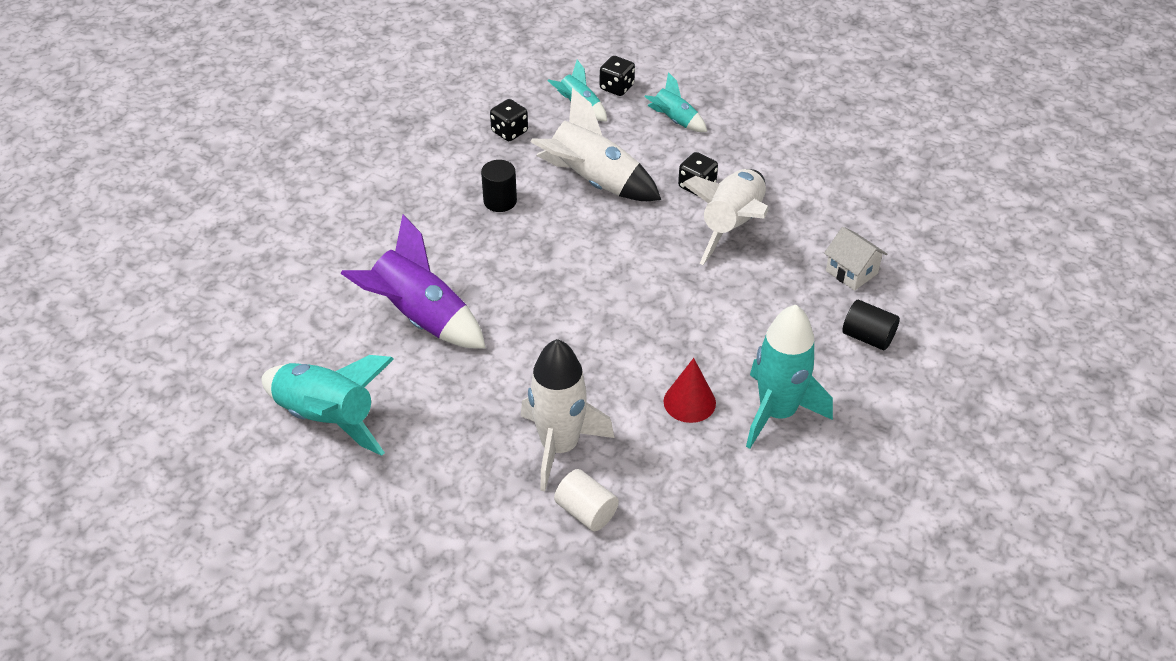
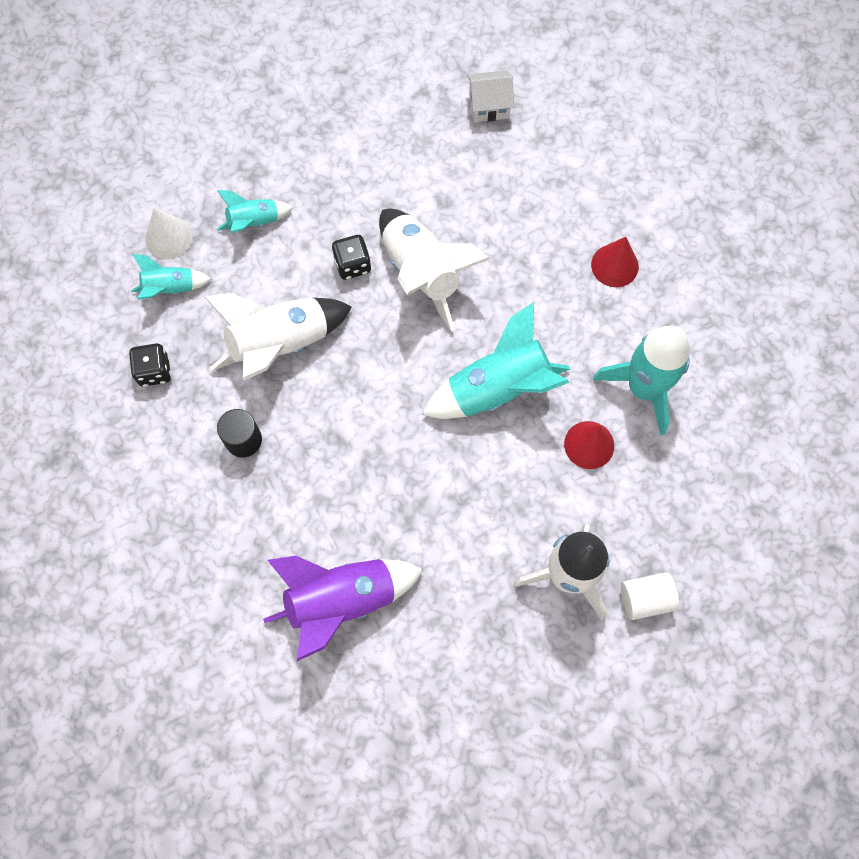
camera: 55 degrees left, 25 degrees up
(327, 418) = (405, 751): turquoise rocket -> turquoise rocket (497, 388)
(616, 87) = (169, 238): black dice -> white cone
(851, 272) = (540, 223): white house -> white house (489, 106)
(868, 337) = (614, 265): black cylinder -> red cone

